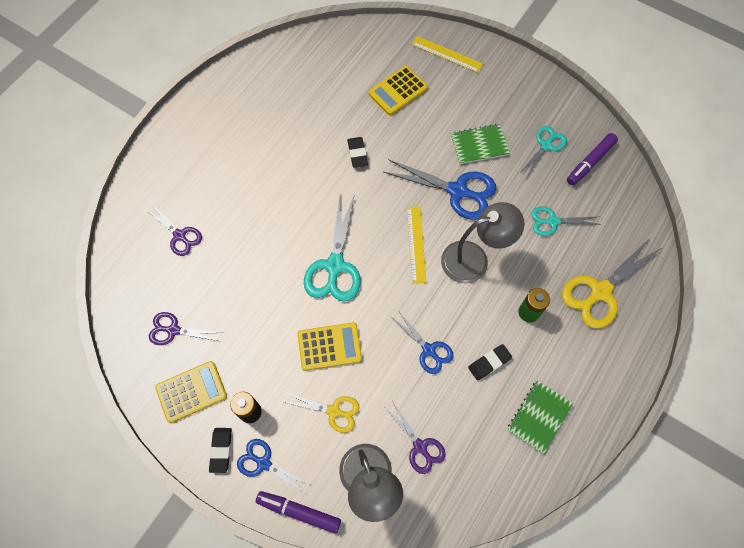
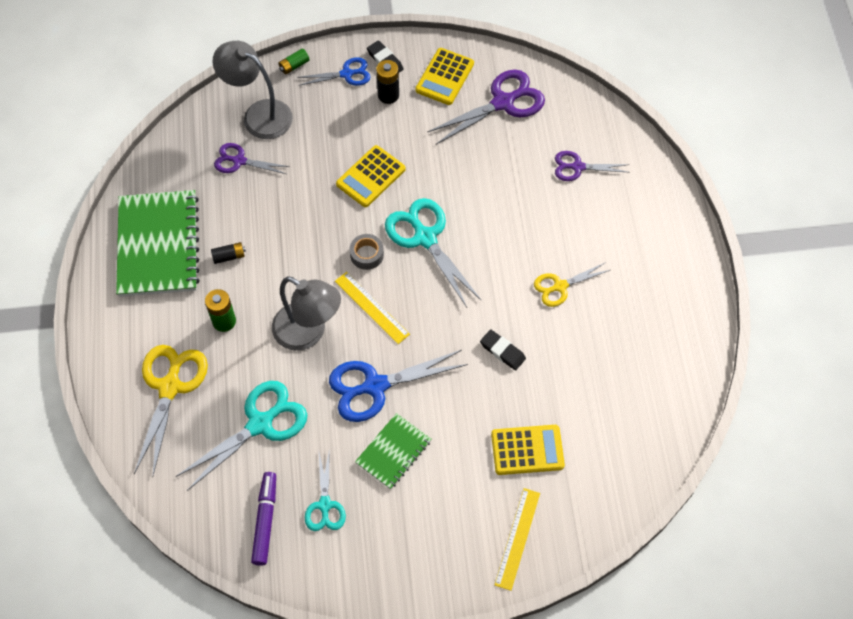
camera: 140 degrees right, 5 degrees down
(173, 330) = (503, 103): purple scissors -> purple scissors, size x1.69
(299, 512) = (294, 66): purple marker -> green battery
(334, 411) = (326, 138): yellow scissors -> yellow scissors (560, 286)
(386, 285) = (367, 254): none -> grey tape
(398, 91) = (527, 450): yellow calculator -> yellow calculator turned 75 degrees clockwise
(429, 350) = (287, 230): blue scissors -> none
(446, 54) = (517, 538): yellow ruler -> yellow ruler turned 60 degrees counterclockwise
(474, 259) = (308, 333): grey lamp -> grey lamp turned 90 degrees counterclockwise
(489, 363) = (229, 256): black eraser -> black battery
(539, 417) = (158, 245): green notebook -> green notebook, size x1.85
(552, 221) = (260, 424): turquoise scissors -> turquoise scissors, size x1.69

